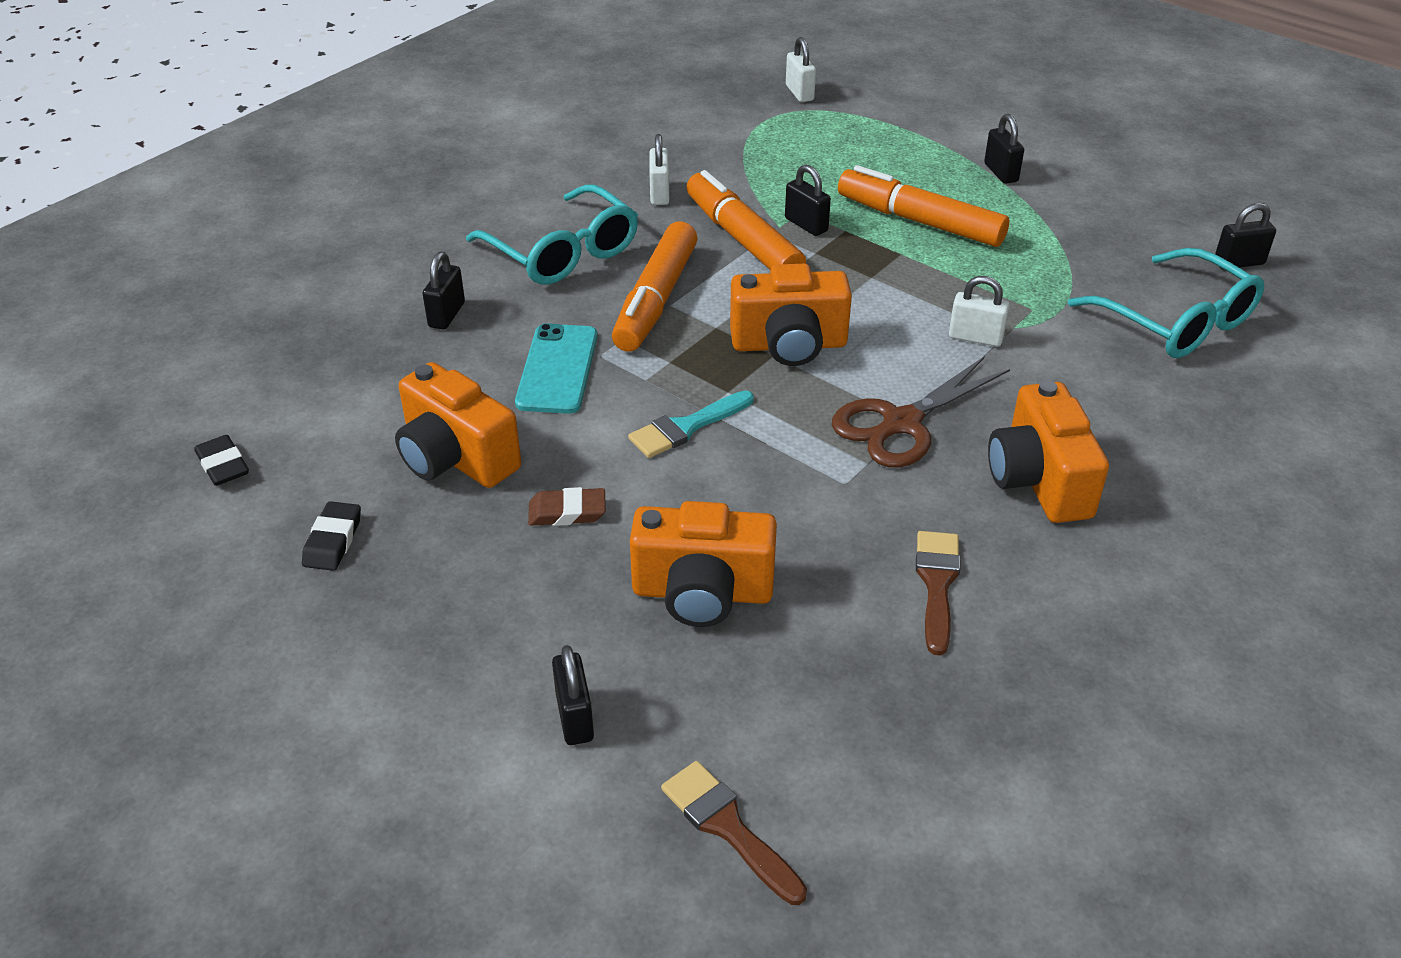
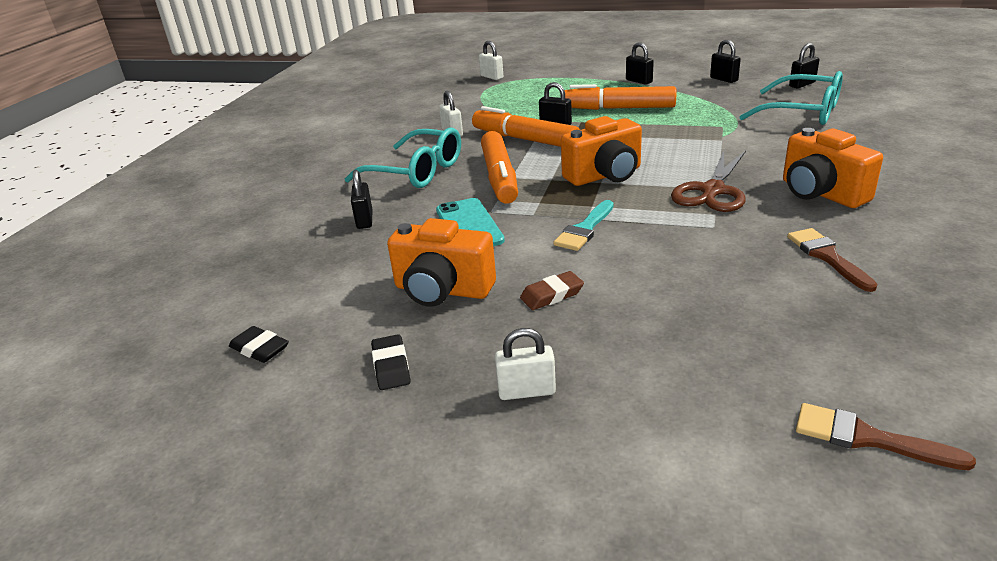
camera: 20 degrees left, 10 degrees down
(574, 717) = (684, 411): black padlock -> black padlock (723, 79)
(702, 593) = (690, 308): orange camera -> none
(975, 338) = (707, 145): white padlock -> white padlock (526, 391)

